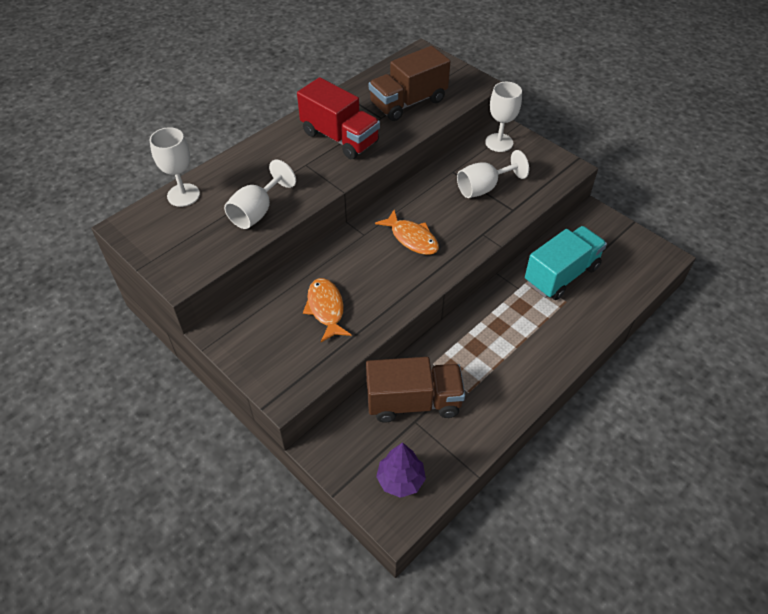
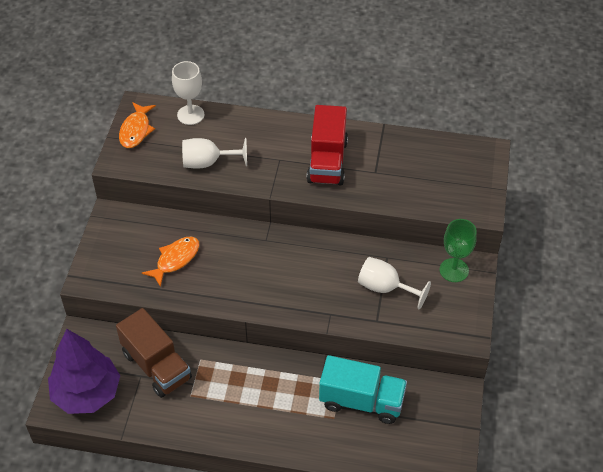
camera: 55 degrees right, 0 degrees up
(400, 480) = (87, 393): purple tree -> purple tree, size x1.79
(408, 102) = (410, 179): brown truck -> none
(412, 238) = (286, 271): orange fish -> orange fish (136, 130)
(499, 142) = (454, 270): white goblet -> green goblet

